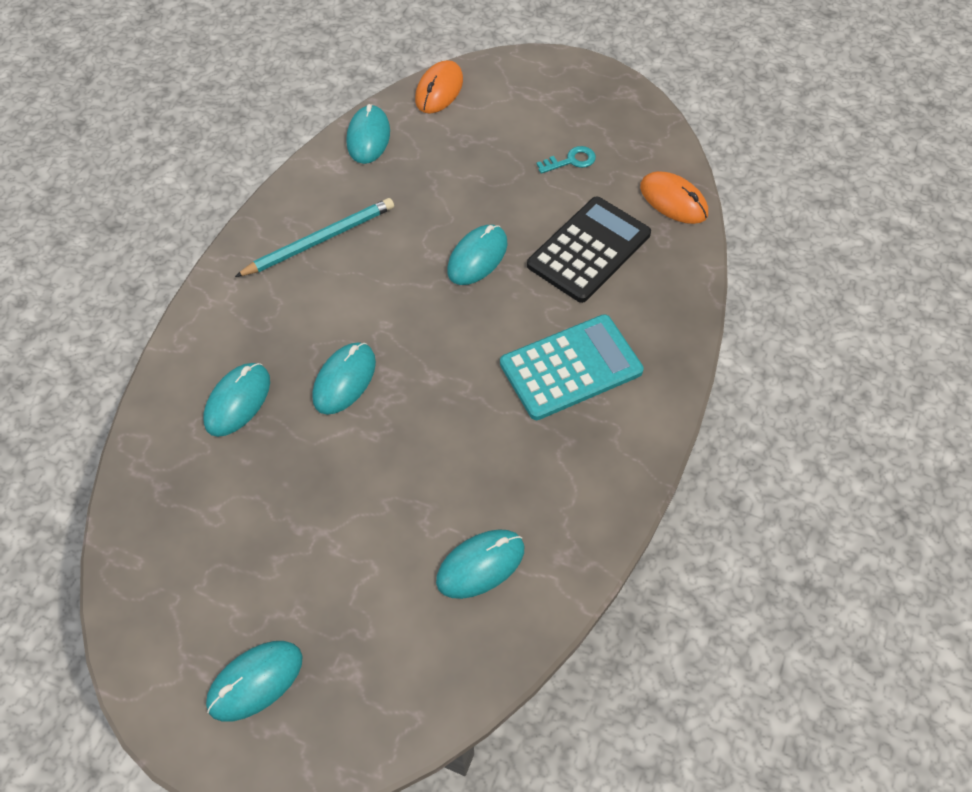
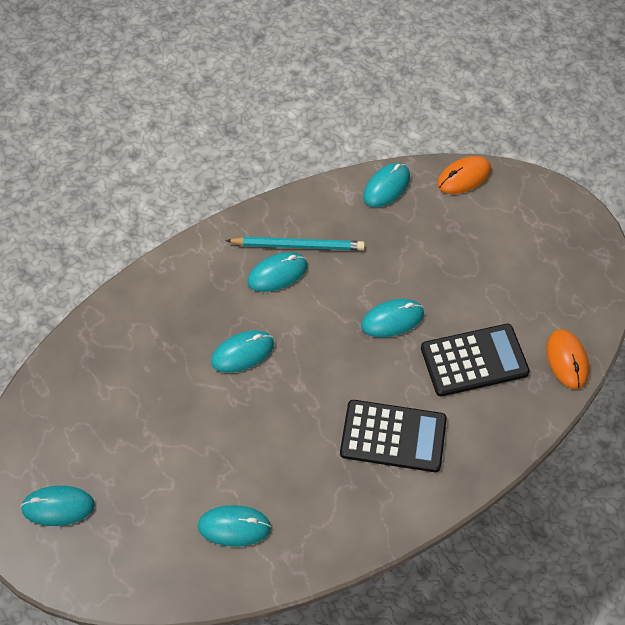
camera: 35 degrees right, 0 degrees up
(237, 401) = (169, 326): turquoise mouse -> turquoise mouse (277, 274)
(570, 161) = (516, 286): turquoise key -> none
(571, 368) = (393, 436): turquoise calculator -> black calculator

